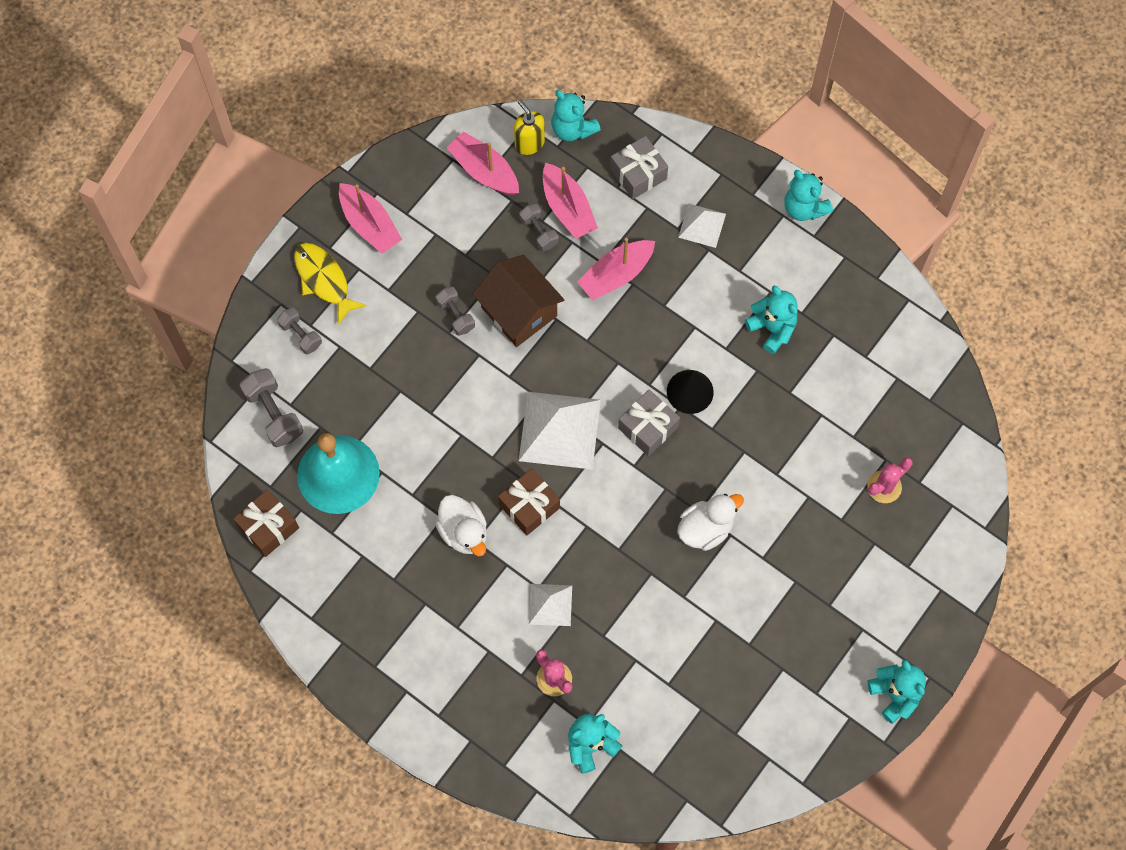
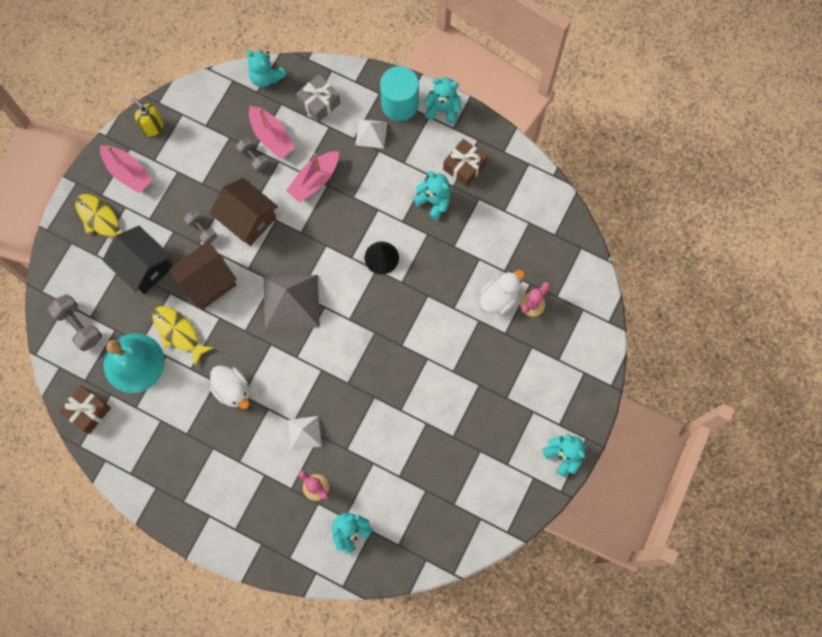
camera: 10 degrees left, 5 degrees up
(301, 335) = (90, 263): grey dumbbell -> none
(371, 351) = (144, 267): none -> black house
(403, 444) = (178, 332): none -> yellow fish
(453, 385) = (208, 282): none -> brown house
(484, 171) = (206, 119): pink boat -> none
(529, 143) = (236, 93): yellow soap dispenser -> yellow soap dispenser (153, 127)
(529, 506) = (278, 362): brown gift -> brown gift (464, 167)
(560, 430) = (291, 302): white pyramid -> grey pyramid
(648, 427) = (355, 289): grey gift -> none
(706, 528) = (408, 357): white duck -> white duck (499, 298)
(746, 193) = (399, 104): none -> turquoise cylinder
(804, 208) = (443, 108): turquoise teddy bear -> turquoise teddy bear turned 150 degrees clockwise

